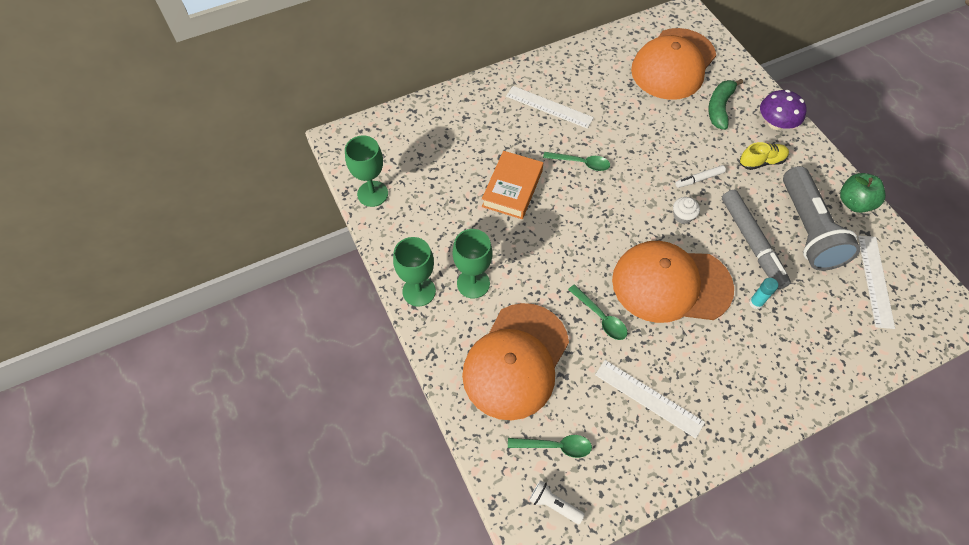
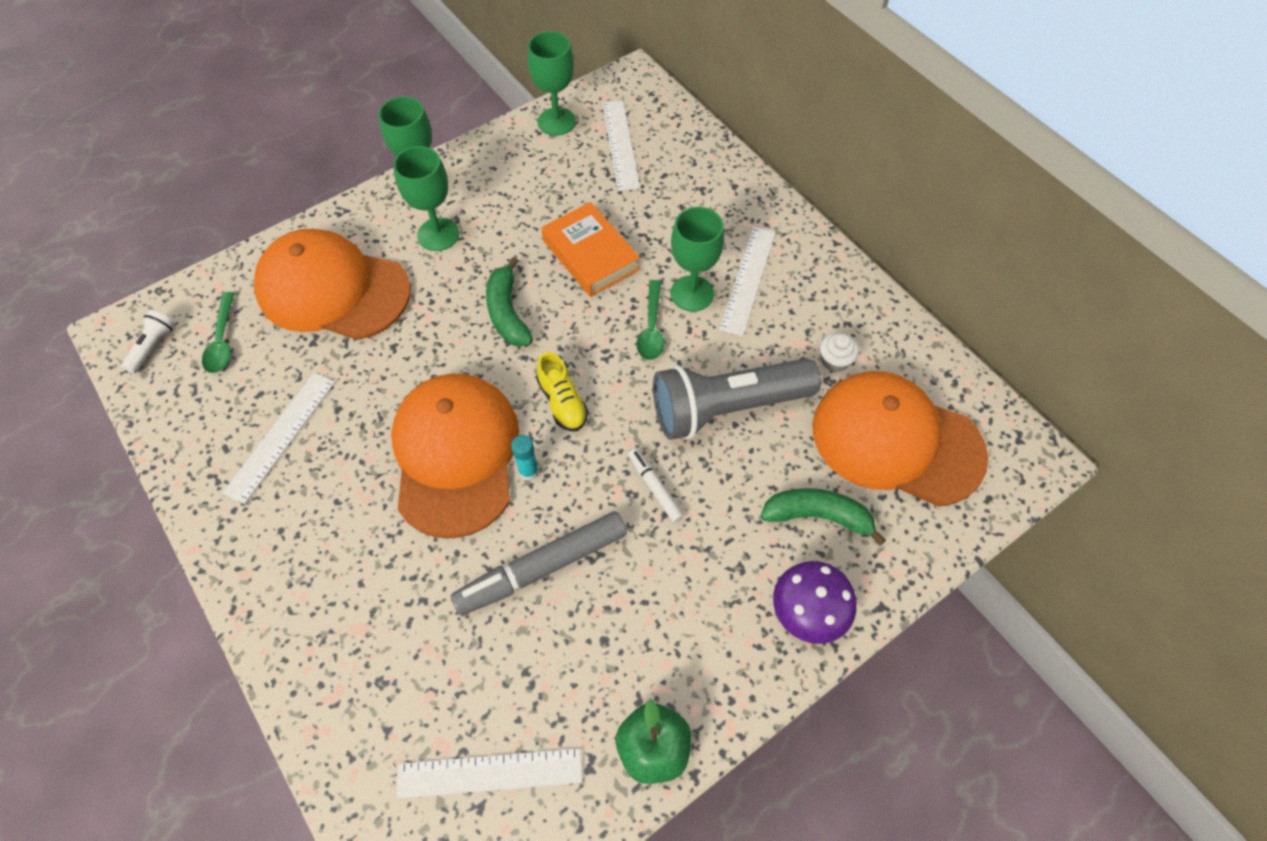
camera: 80 degrees right, 0 degrees up
(409, 157) = (620, 144): none -> white ruler
(512, 188) = (590, 255): orange book -> orange book turned 45 degrees clockwise
(555, 137) = (692, 293): none -> green goblet
(556, 243) = (507, 312): none -> green banana
(600, 317) = (397, 373): green spoon -> none
(682, 216) = (578, 466): white cupcake -> white cupcake (834, 360)
(756, 303) = (432, 572): turquoise glue stick -> turquoise glue stick (528, 471)
(761, 162) = (712, 585): yellow shoe -> yellow shoe (562, 402)
(807, 230) = (580, 659): grey flashlight -> grey flashlight (726, 408)

